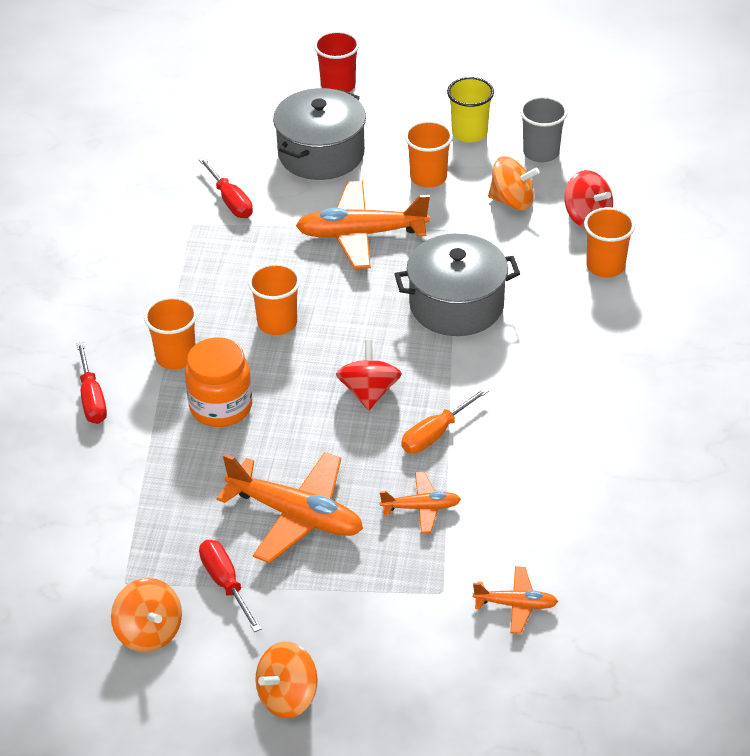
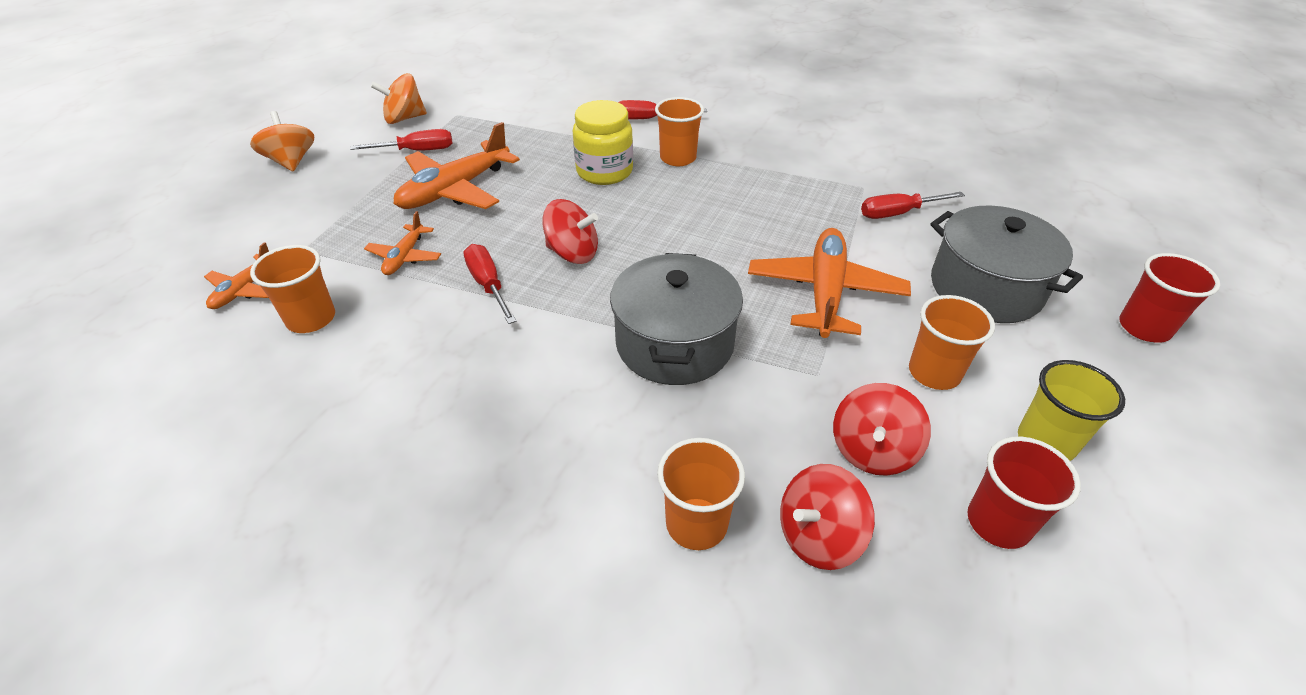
camera: 105 degrees right, 0 degrees up
(221, 407) = (604, 171): orange jar -> yellow jar
(277, 323) = (698, 215): orange cup -> orange cup (311, 319)
(436, 434) = (488, 285): orange screwdriver -> red screwdriver
(512, 201) = (872, 450): orange spinning top -> red spinning top
(541, 152) = (998, 522): grey cup -> red cup

